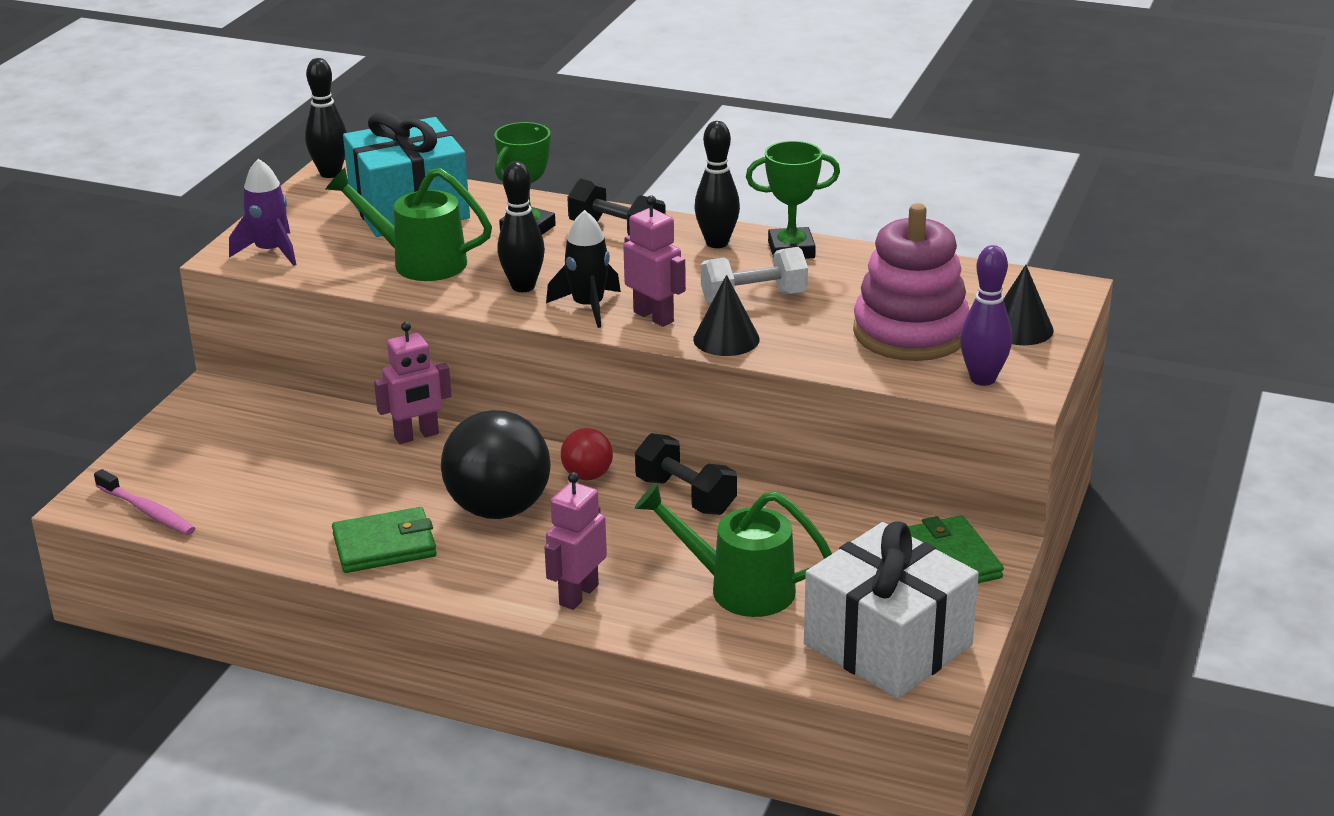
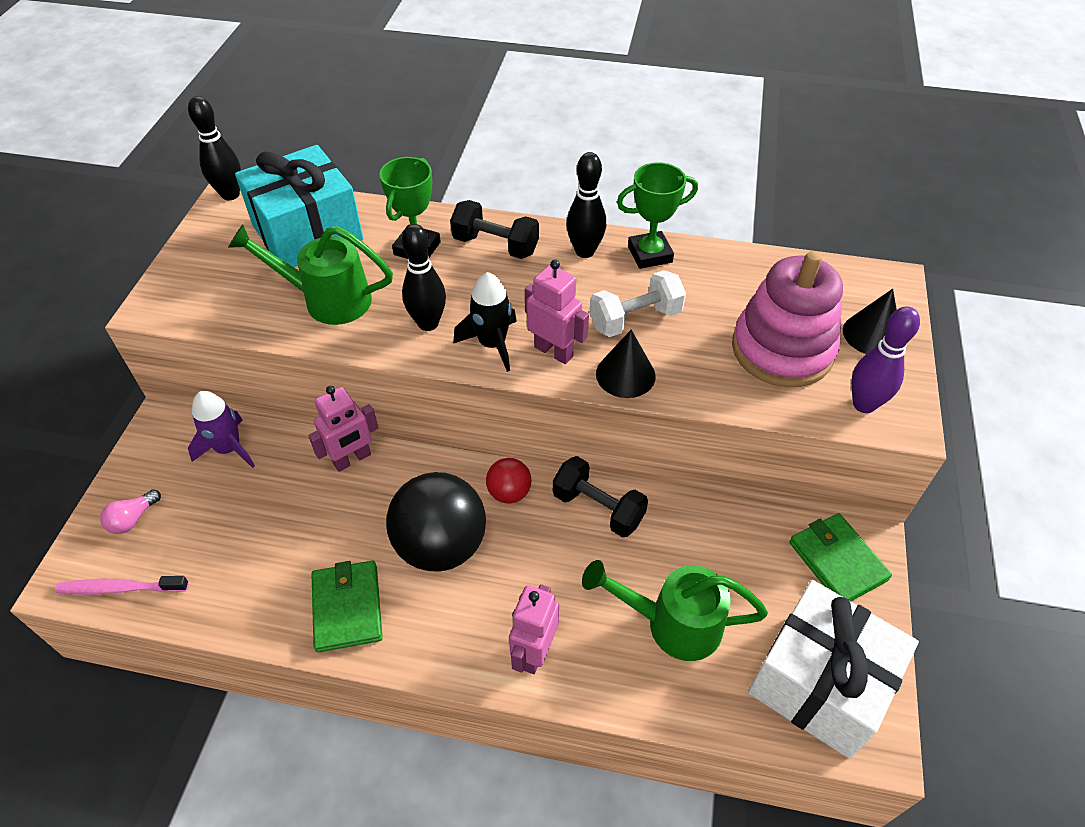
camera: 10 degrees left, 20 degrees up
(147, 511) = (120, 588): pink toothbrush -> pink toothbrush turned 150 degrees clockwise
(168, 462) = (133, 519): none -> pink light bulb
(271, 251) = (189, 299): purple rocket -> purple rocket (229, 448)
(385, 545) = (347, 607): green wallet -> green wallet turned 75 degrees counterclockwise

